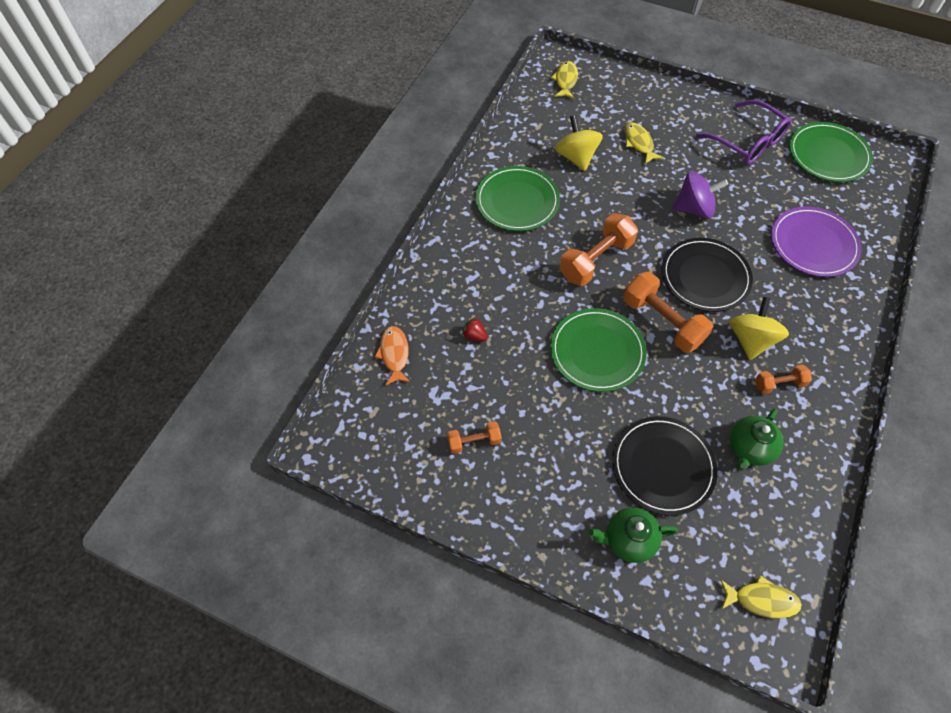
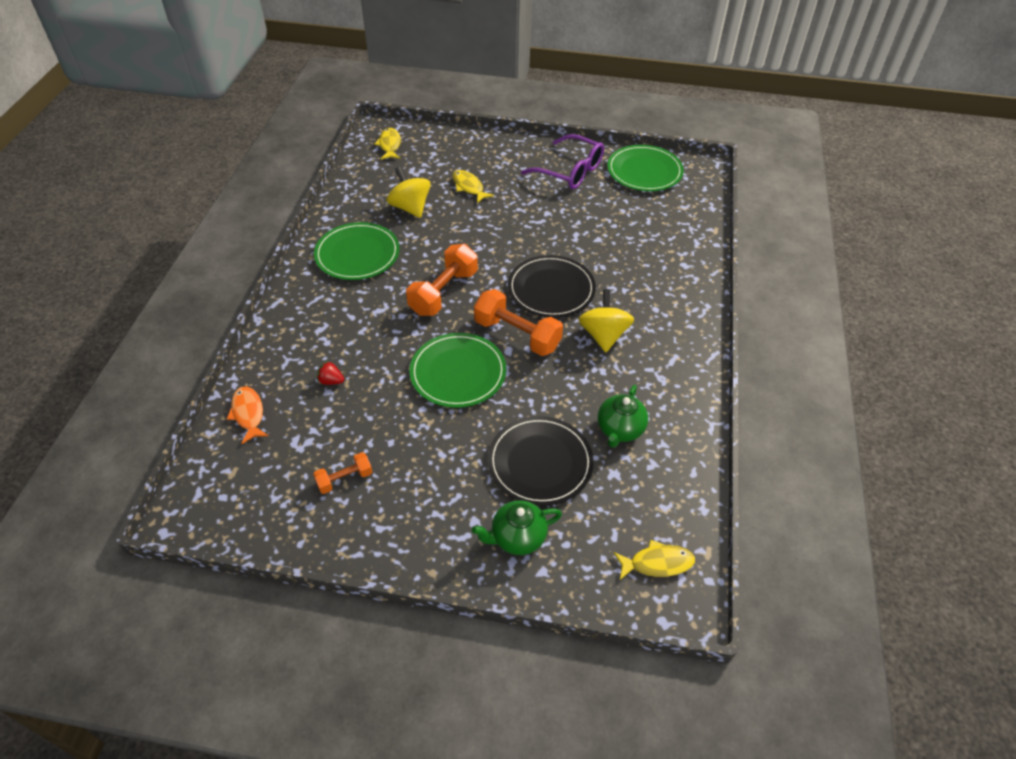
camera: 15 degrees left, 10 degrees down
(694, 208) = (530, 233): purple spinning top -> none
(779, 384) = (637, 368): orange dumbbell -> none
(813, 244) = (645, 245): purple plate -> none

